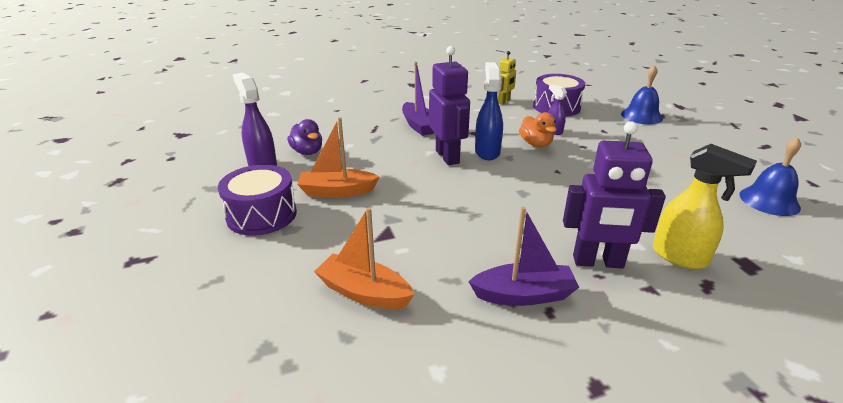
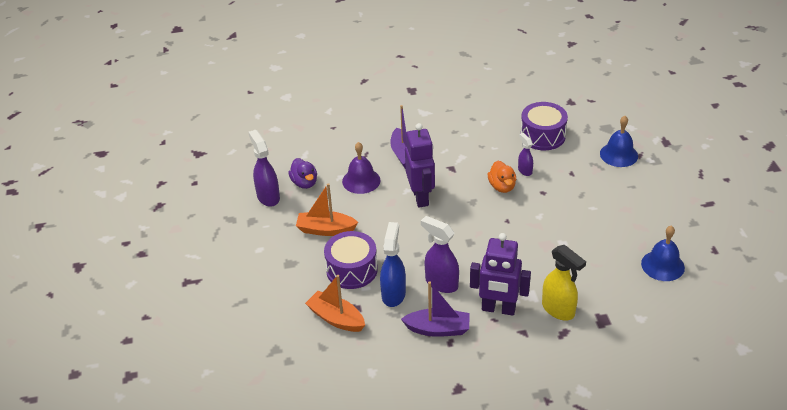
camera: 10 degrees right, 10 degrees up
(262, 215) = (269, 249): purple drum -> purple drum (352, 270)
(374, 147) = (361, 180): none -> purple bell
(487, 152) = (456, 194): blue spray bottle -> blue spray bottle (393, 294)
(504, 101) = (494, 123): yellow robot -> none
(505, 237) = (441, 283): none -> purple spray bottle

